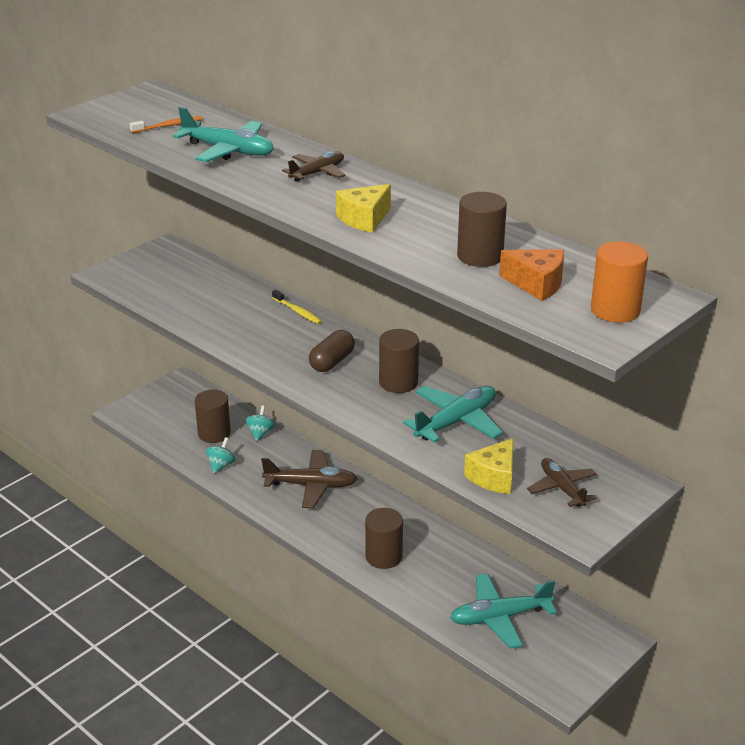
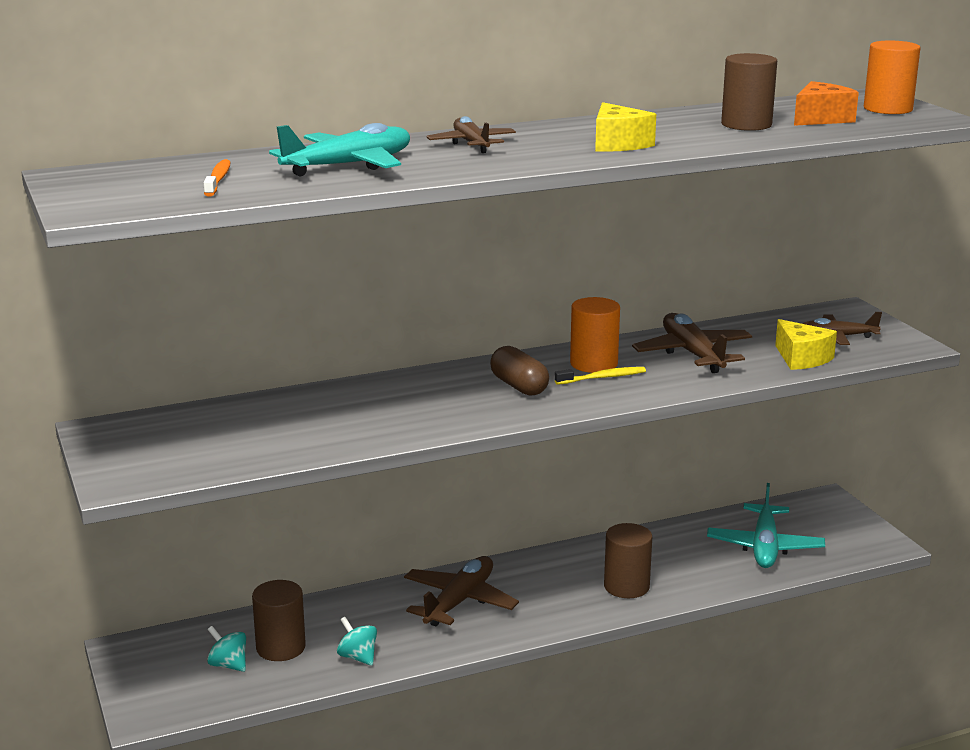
camera: 65 degrees left, 10 degrees down
(260, 433) = (316, 612): turquoise spinning top -> turquoise spinning top (228, 665)
(297, 312) = (383, 383): yellow toothbrush -> yellow toothbrush (602, 378)
(398, 382) = (593, 364): brown cylinder -> orange cylinder
(456, 422) = (692, 354): turquoise plane -> brown plane

